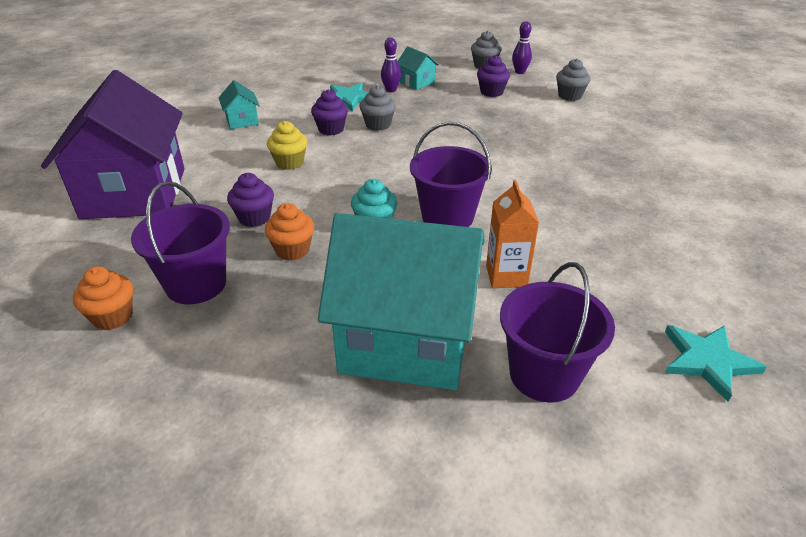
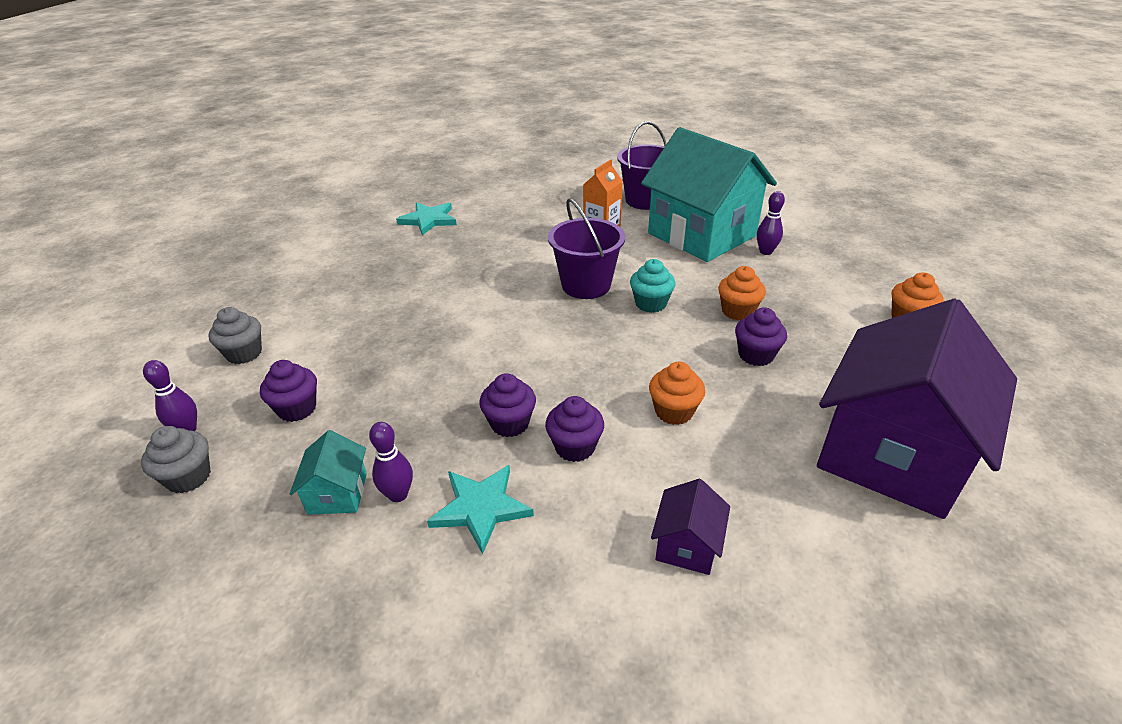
camera: 140 degrees left, 0 degrees up
(196, 284) = (833, 317): purple bucket -> none
(242, 121) = (687, 545): turquoise house -> purple house
(289, 163) = (674, 411): yellow cupcake -> orange cupcake
(308, 348) = (765, 252): none -> purple bowling pin
(378, 125) = (509, 423): grey cupcake -> purple cupcake
(707, 361) = (562, 179): turquoise star -> turquoise star (429, 220)

